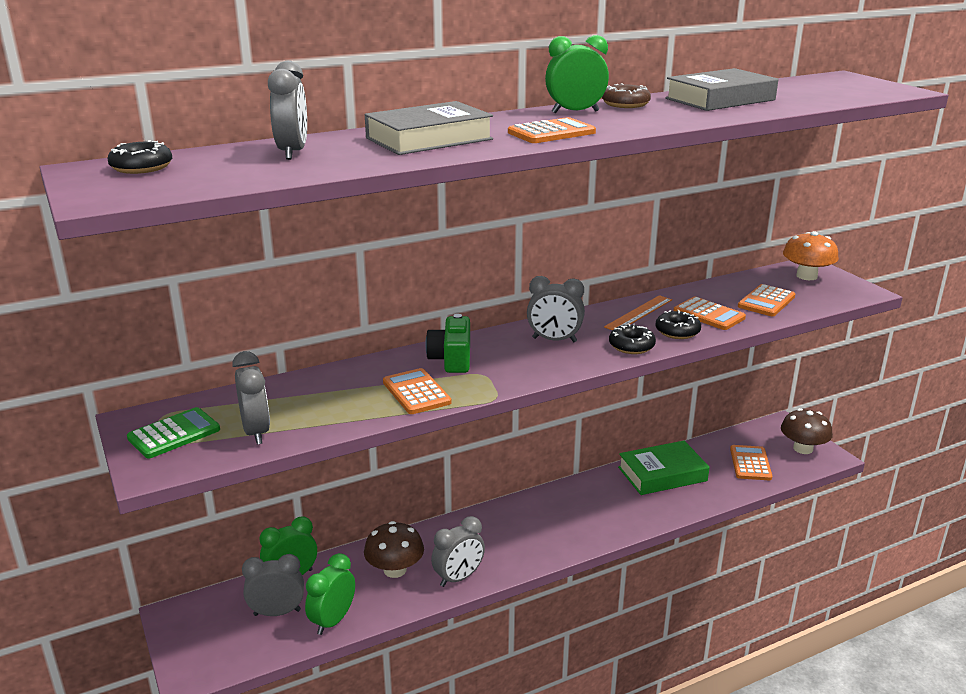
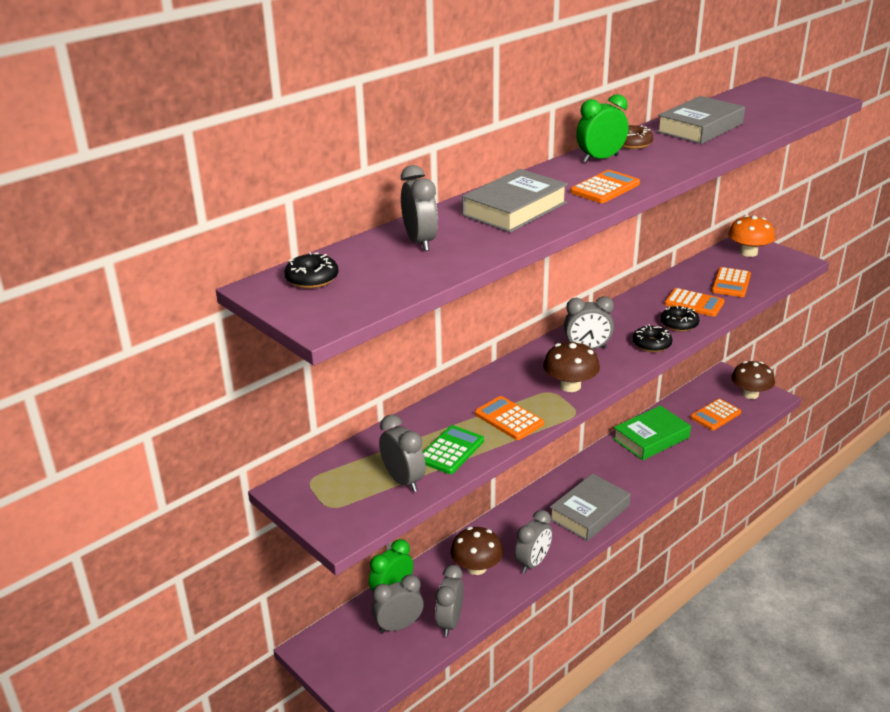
camera: 15 degrees left, 5 degrees up
(174, 434) = (334, 496): green calculator -> green calculator (451, 450)
(333, 621) = (450, 622): green clock -> grey clock
(451, 359) = (515, 381): green camera -> none
(509, 371) = (570, 386): none -> brown mushroom
(551, 537) = (589, 512): none -> grey book
(638, 313) = (638, 311): orange ruler -> none
(750, 463) = (715, 415): orange calculator -> orange calculator turned 120 degrees counterclockwise

